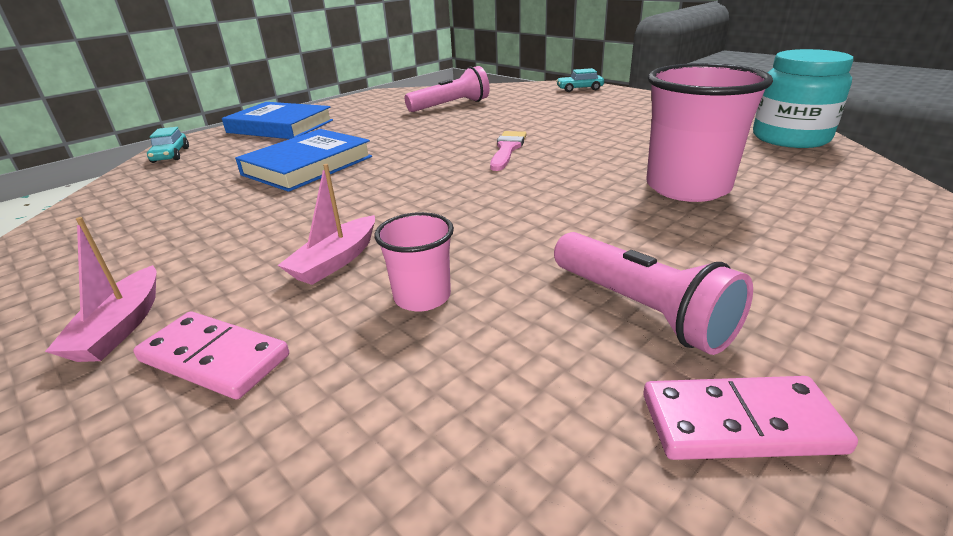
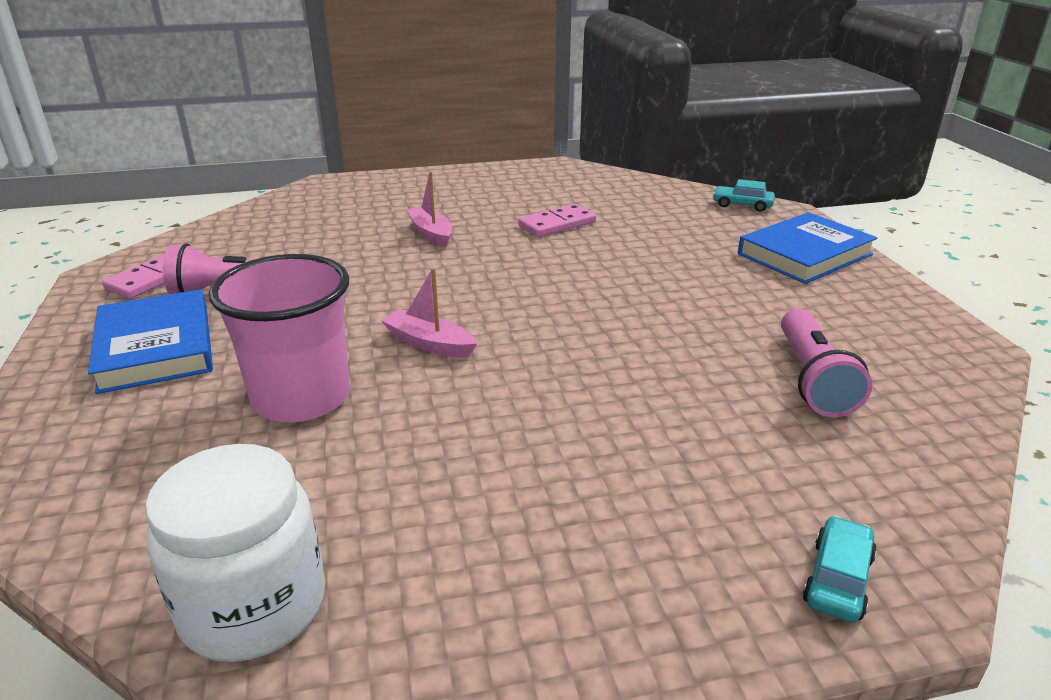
camera: 120 degrees right, 0 degrees up
(121, 327) = (444, 188): pink boat -> pink boat (429, 343)
(214, 358) = (385, 202): pink domino -> pink domino (557, 224)
(308, 166) = (633, 249): blue book -> blue book (156, 347)
(422, 297) = (352, 246): pink cup -> none
(507, 149) = (548, 350): pink brush -> none
(790, 138) = (253, 606): turquoise jar -> white jar

